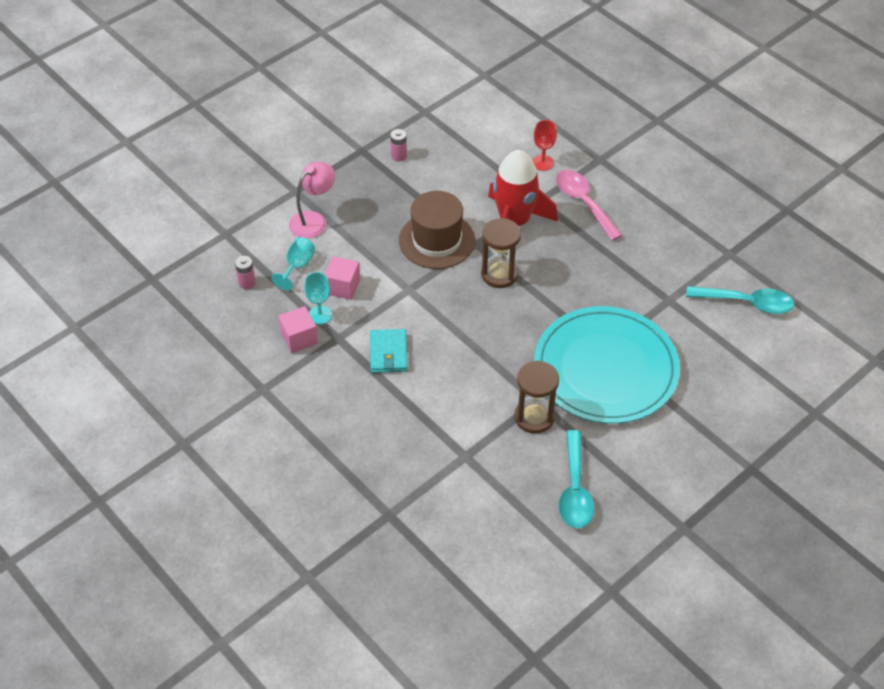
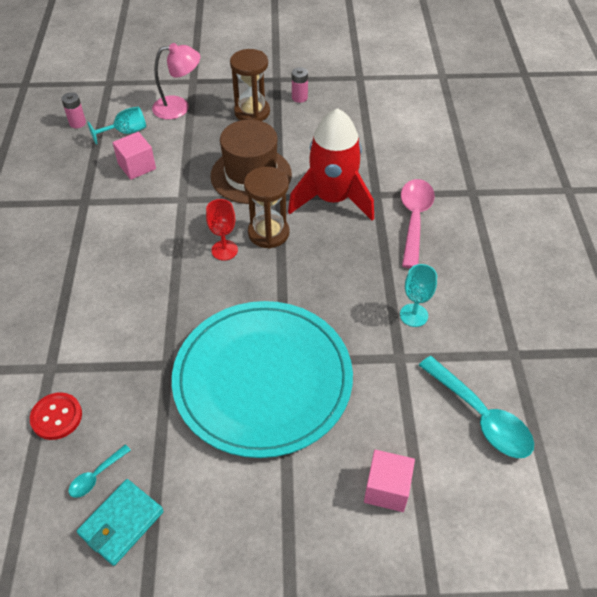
camera: 40 degrees right, 0 degrees up
(299, 338) = (58, 184): pink cube -> pink cube (387, 489)
(320, 315) = (94, 176): turquoise goblet -> turquoise goblet (414, 315)
(388, 353) = (104, 238): turquoise wallet -> turquoise wallet (121, 523)
(509, 478) = (56, 417): none -> red button
(534, 417) = (146, 377): brown hourglass -> brown hourglass (252, 112)
(542, 163) = (414, 166): red goblet -> red goblet (224, 250)
(575, 489) = (96, 476): turquoise spoon -> turquoise spoon, size x0.48

